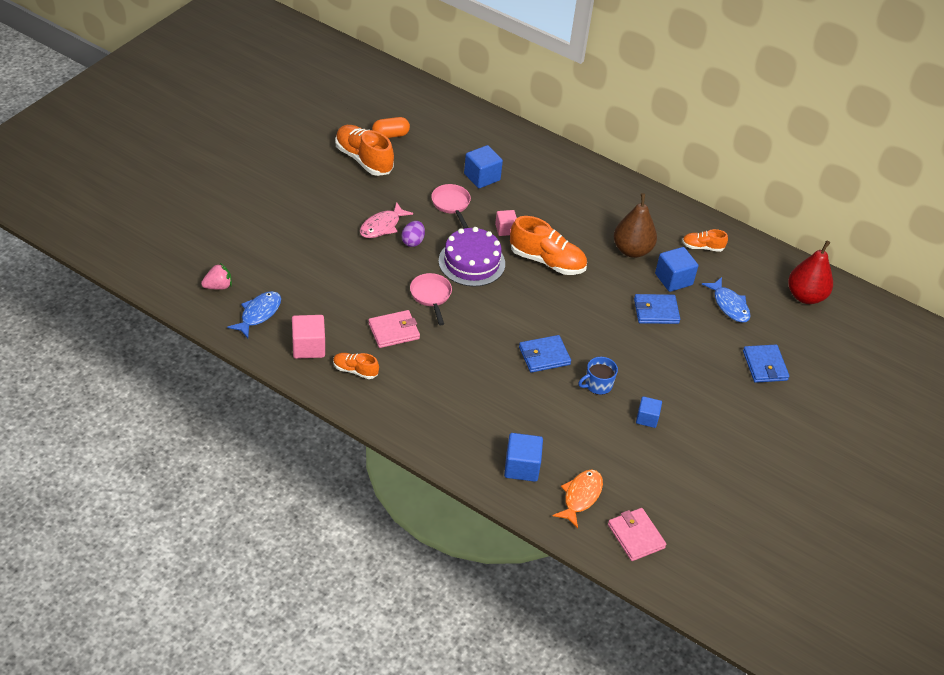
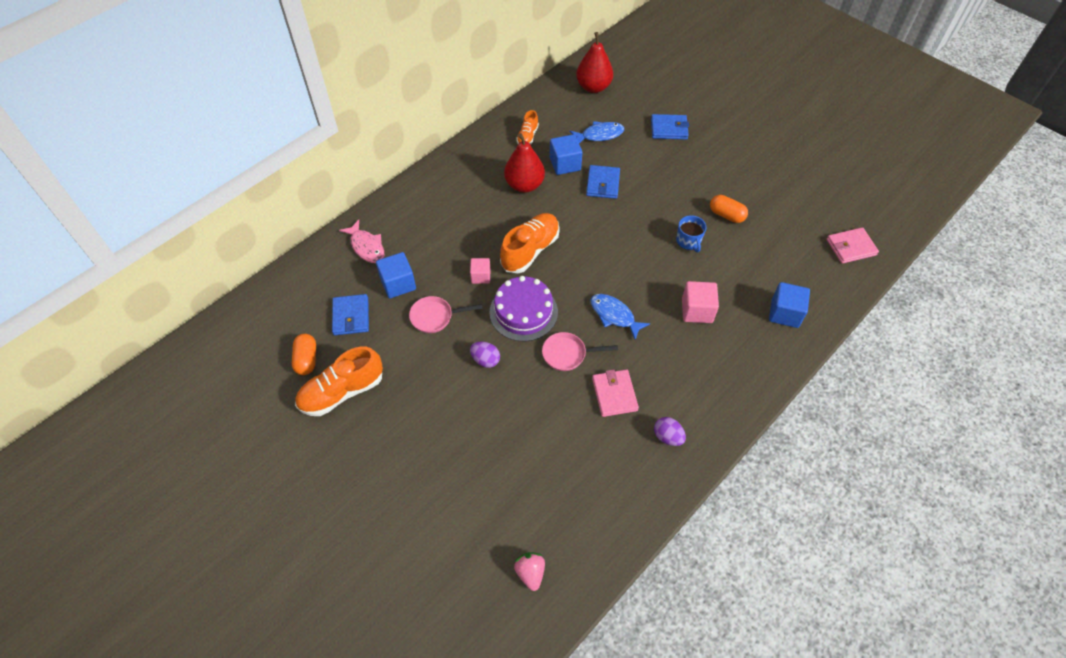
camera: 75 degrees left, 10 degrees up
(258, 314) = (579, 528): blue fish -> blue fish (614, 315)
(308, 347) = (632, 479): pink cube -> pink cube (697, 310)
(355, 370) = (667, 437): orange shoe -> purple egg
(382, 226) = (457, 386): pink fish -> pink fish (366, 247)
(544, 356) = (653, 274): blue wallet -> blue wallet (351, 316)
(580, 496) = (814, 276): orange fish -> none
(632, 250) = (524, 185): brown pear -> red pear
(647, 418) = (726, 215): blue cube -> orange capsule

